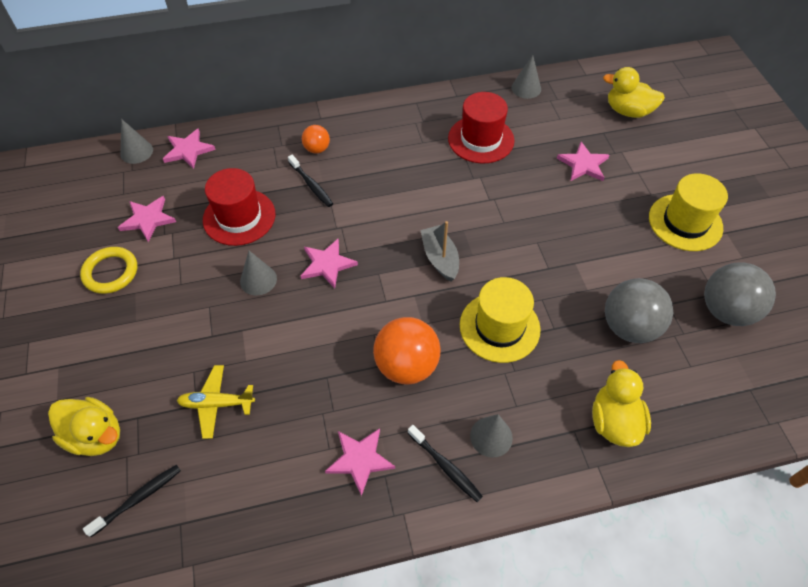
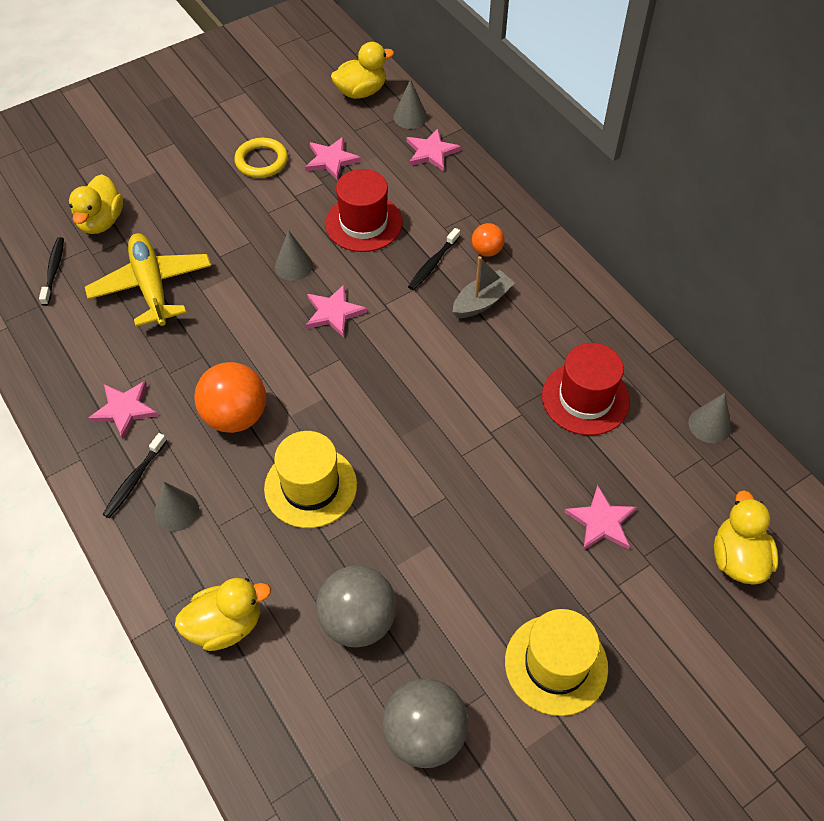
camera: 70 degrees right, 0 degrees up
(78, 175) = (361, 92): none -> yellow duck
(138, 499) = (54, 270): black toothbrush -> black toothbrush turned 120 degrees counterclockwise
(217, 404) = (152, 286): yellow plane -> yellow plane, size x1.68
(440, 258) = (382, 407): grey boat -> grey boat (482, 302)

